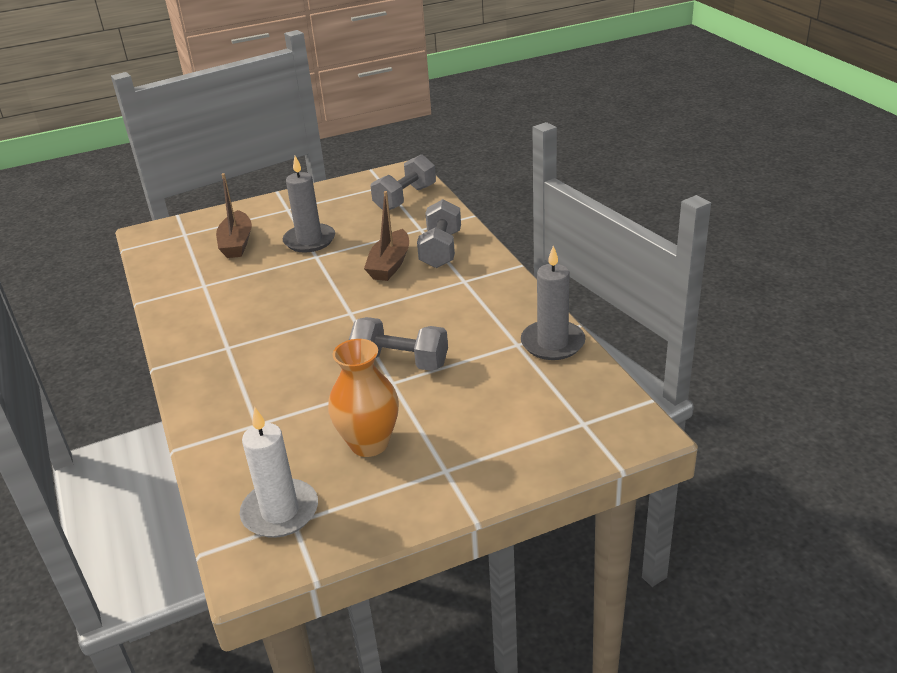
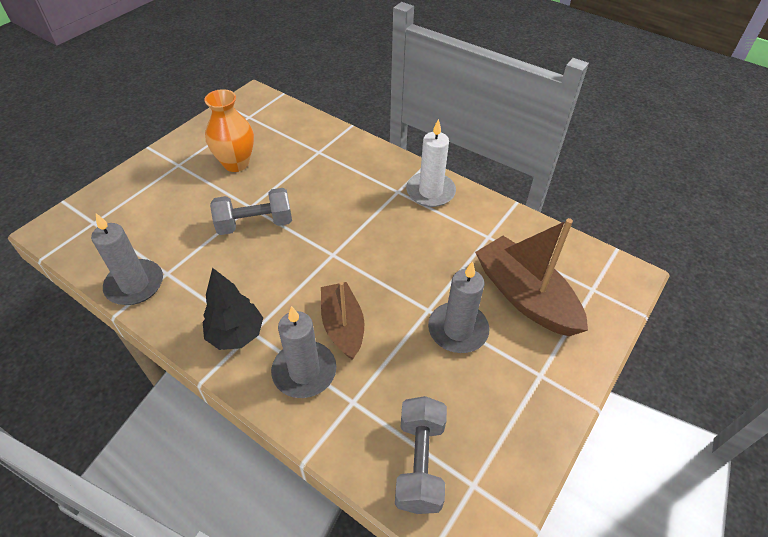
camera: 145 degrees right, 15 degrees up
(236, 243) = (525, 296): brown boat -> brown boat, size x1.53
(280, 512) = (260, 118): white candle -> white candle (430, 192)
(441, 250) = (304, 371): grey dumbbell -> grey candle
(478, 282) = (236, 335): none -> black tree

